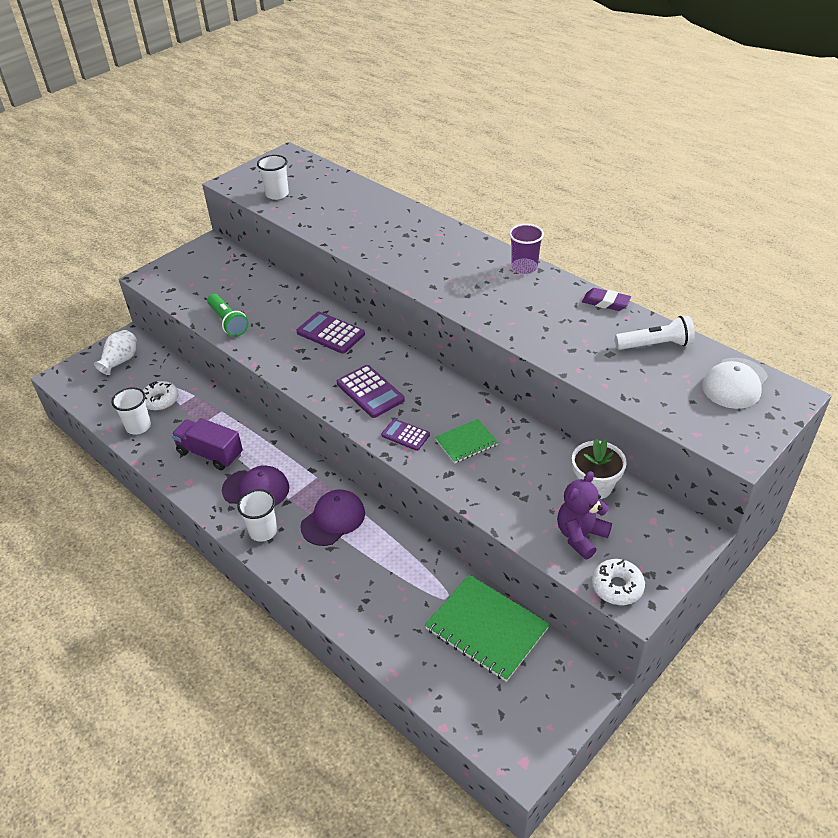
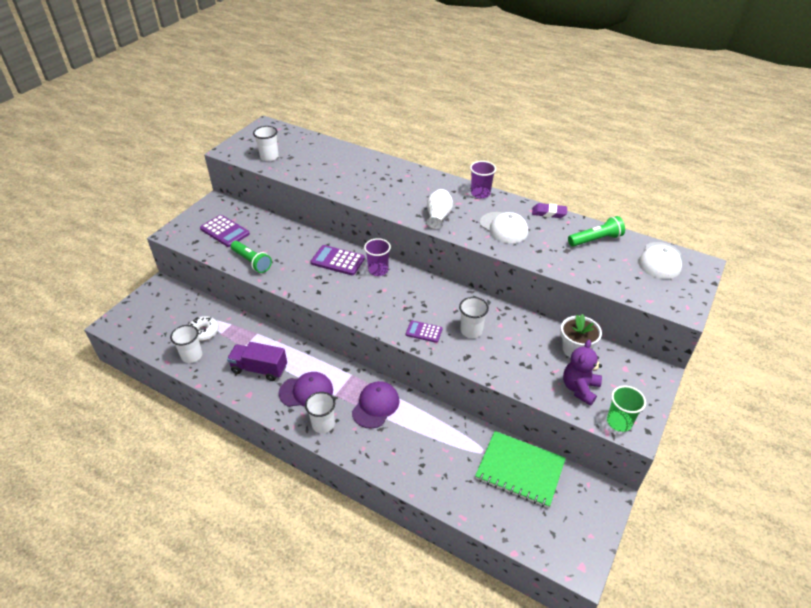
camera: 15 degrees left, 0 degrees up
(120, 361) = (159, 304): white vase -> white vase (438, 217)
(370, 392) = (385, 302): purple calculator -> purple calculator (225, 231)
(376, 351) = (378, 270): none -> purple cup
(466, 442) = (471, 330): green notebook -> white cup
(537, 315) = (504, 228): none -> white cap
(617, 586) = (619, 422): white donut -> green cup
(655, 345) = (596, 240): white flashlight -> green flashlight

